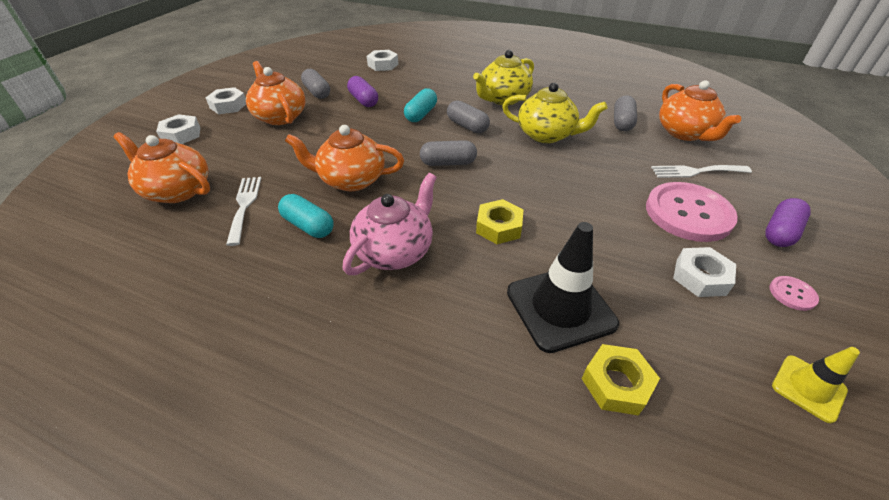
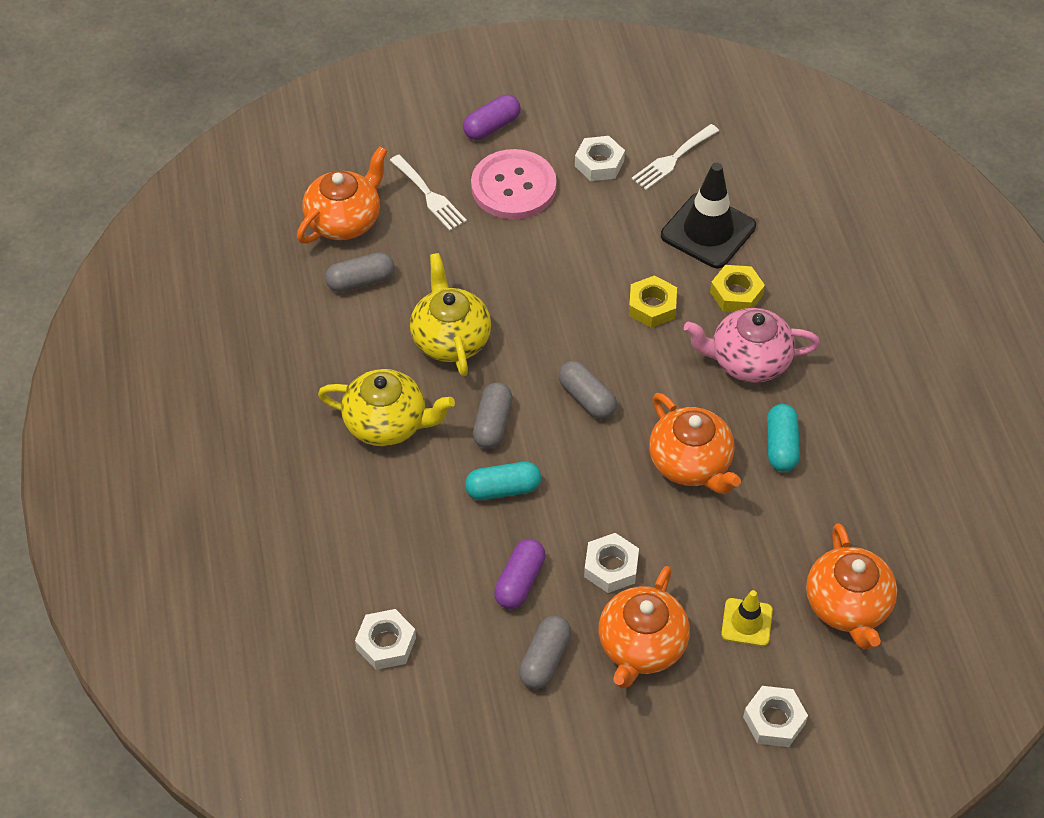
camera: 125 degrees left, 10 degrees up
(228, 106) = (671, 741): white nut -> white nut (611, 567)
(244, 205) = (808, 522): white fork -> white fork (672, 159)
(616, 383) = (745, 183): yellow nut -> yellow nut (736, 294)
(780, 232) = (492, 126): purple capsule -> purple capsule turned 45 degrees counterclockwise
(792, 294) = (573, 113): pink button -> none
(808, 388) = (663, 99): yellow traffic cone -> yellow traffic cone (746, 622)

